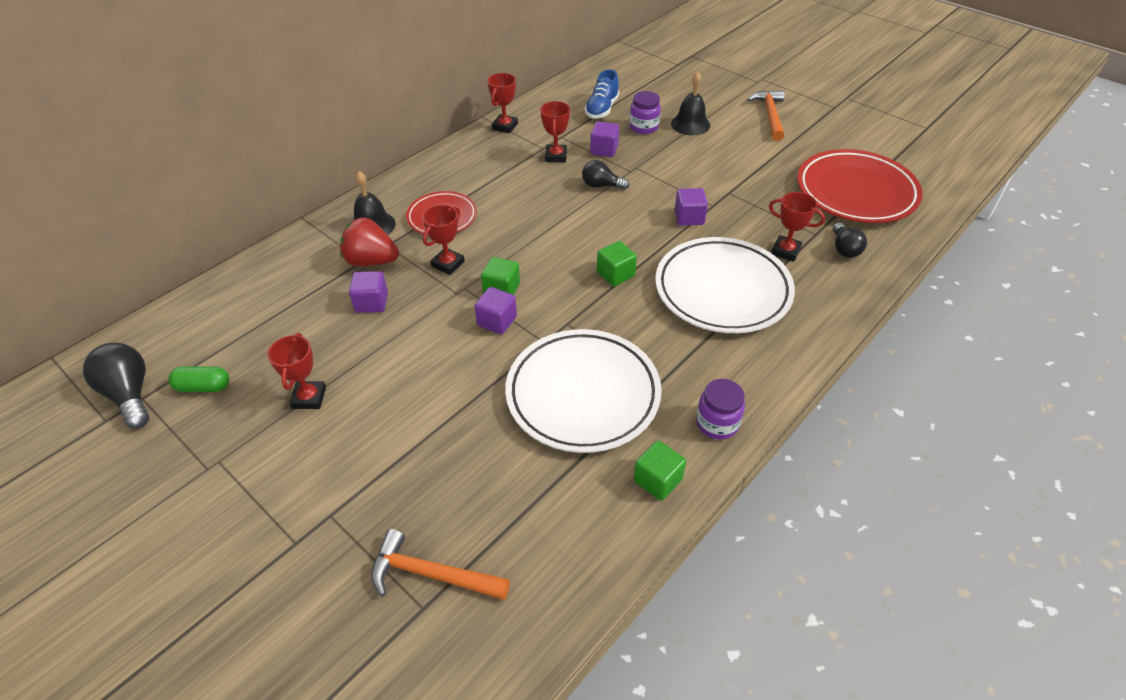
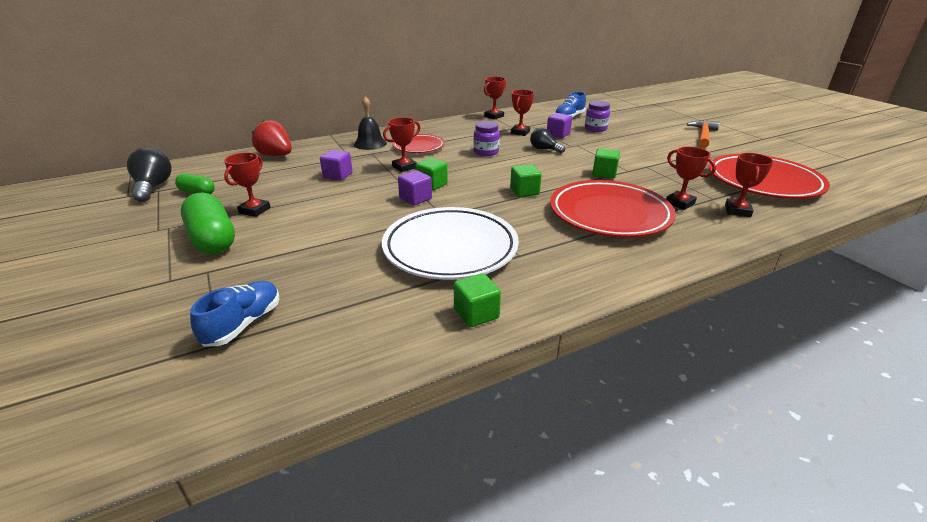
camera: 20 degrees right, 15 degrees down
(294, 463) = (213, 239): none -> green capsule
(371, 261) = (355, 158): red strawberry -> red strawberry (276, 155)
(431, 574) = (243, 324): orange hammer -> blue shoe
(689, 217) = (604, 173): purple cube -> green cube
(690, 124) = (633, 132): black bell -> none
(717, 423) = (555, 290): purple jar -> purple jar (486, 152)
(722, 290) = (609, 214): white plate -> red plate
(844, 249) = (737, 211): black light bulb -> red trophy

